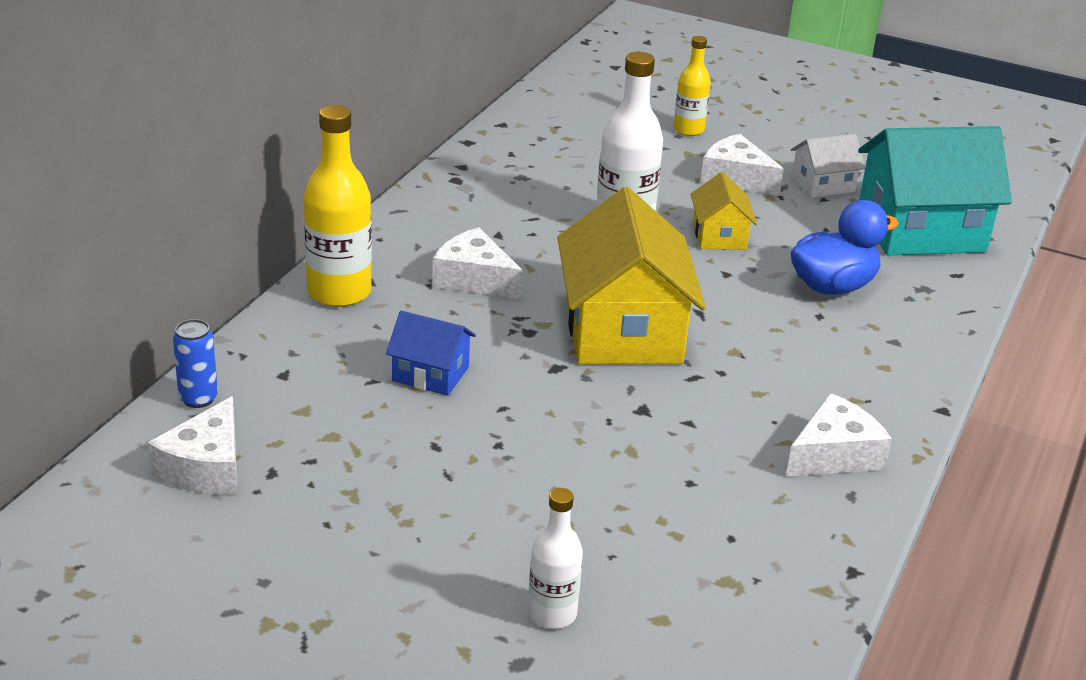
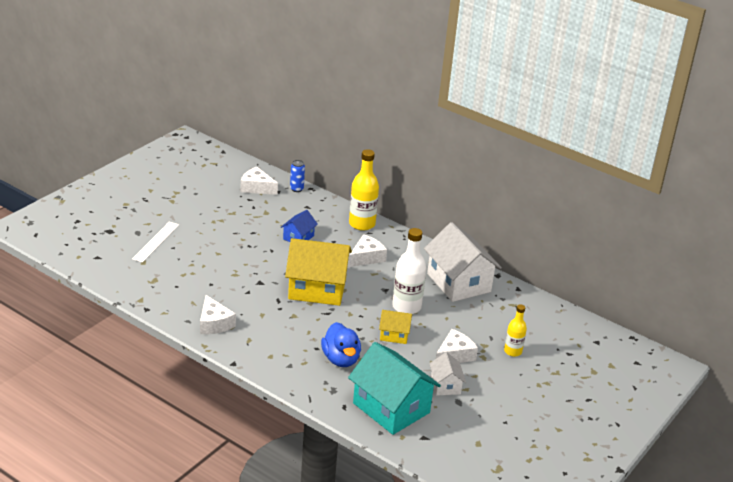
camera: 100 degrees right, 0 degrees up
(513, 177) = (459, 283): none -> white house
(552, 614) = (156, 241): white bottle -> white ruler
(920, 230) = (391, 408): turquoise house -> turquoise house turned 45 degrees counterclockwise

